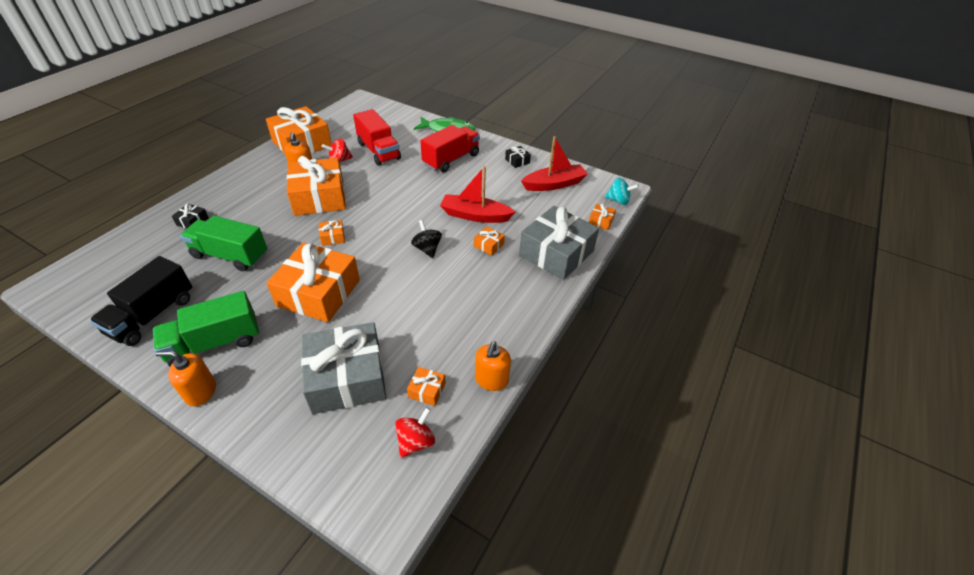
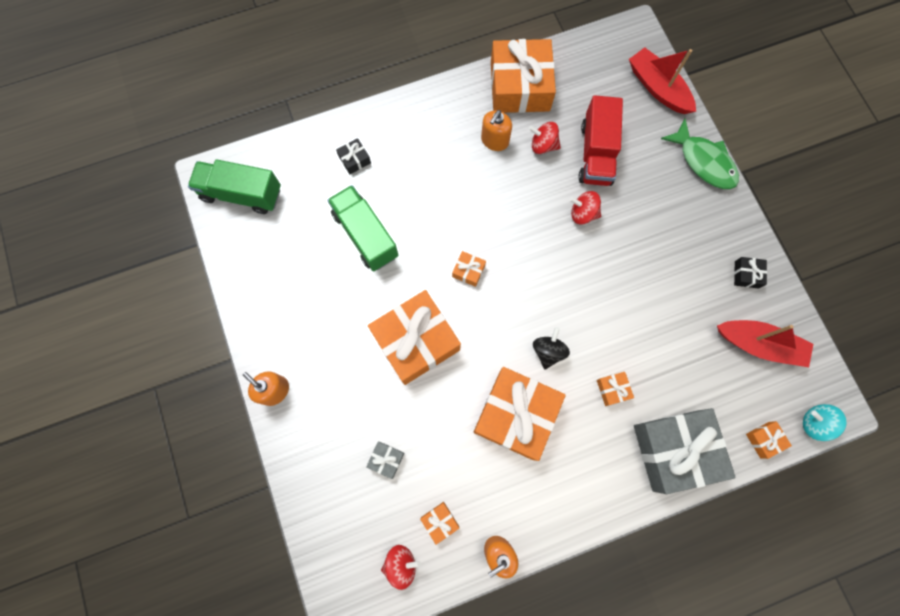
camera: 40 degrees right, 30 degrees up
(152, 315) = (273, 273): black truck -> none
(214, 343) = (306, 343): green truck -> green truck (241, 194)
(319, 197) = (488, 198): orange gift -> orange gift (516, 415)
(347, 378) = (386, 459): grey gift -> grey gift, size x0.41
(393, 178) = (583, 213): none -> red spinning top
(451, 159) = (669, 222): red truck -> none
(475, 215) = (630, 335): red boat -> red boat (658, 88)
(618, 200) = (814, 423): turquoise spinning top -> turquoise spinning top turned 150 degrees clockwise

